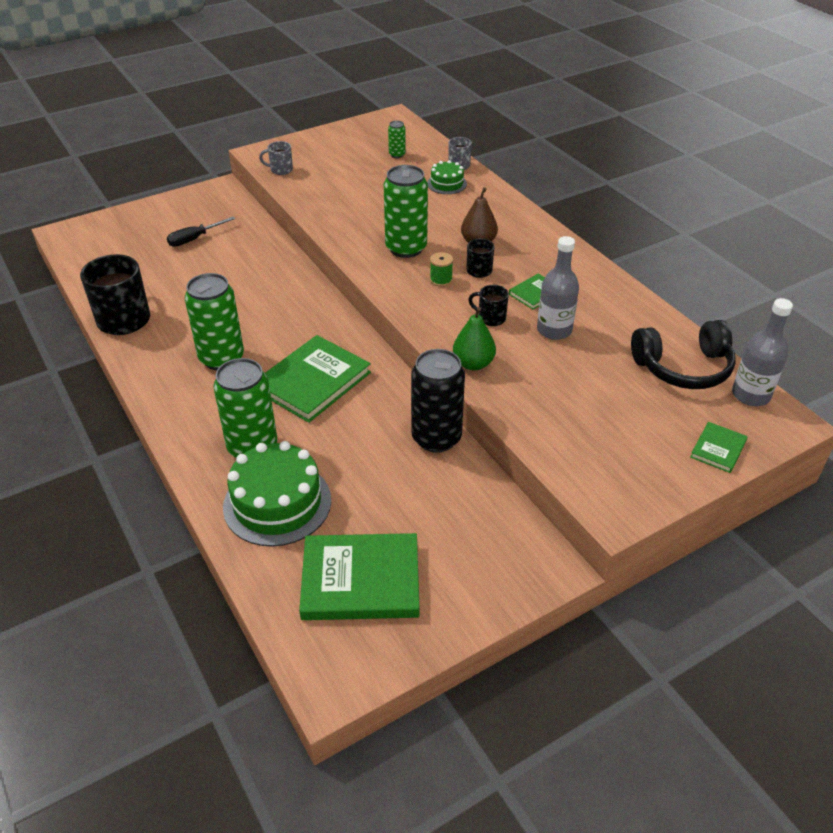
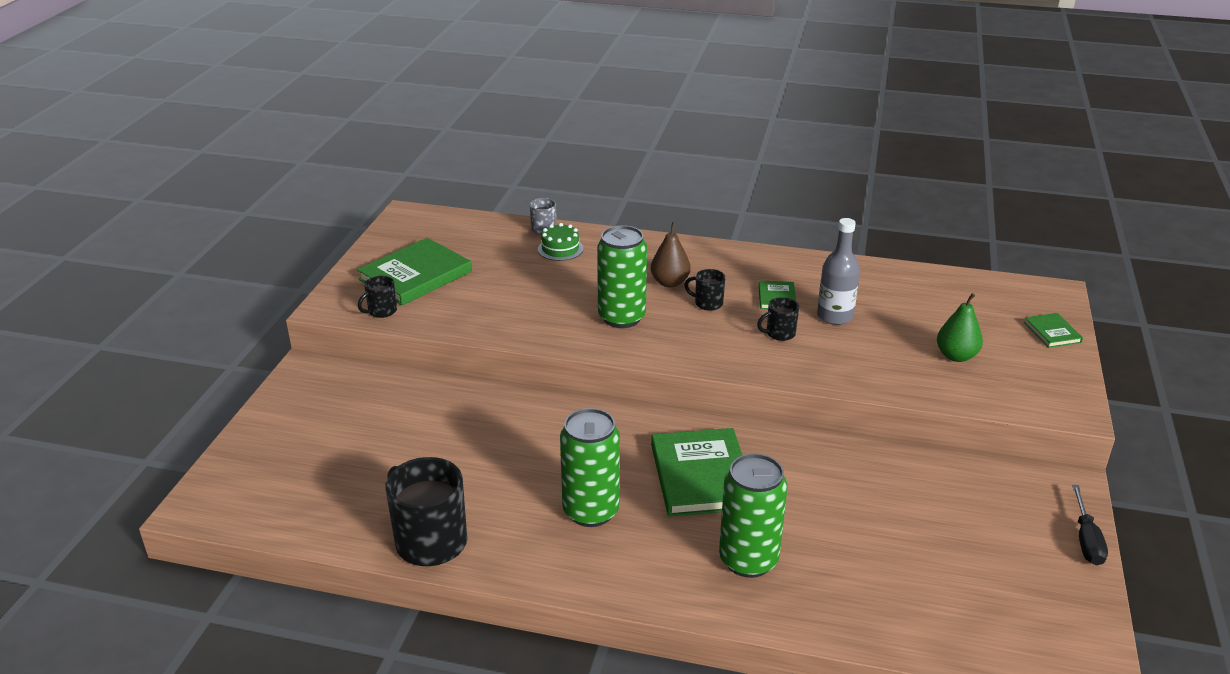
camera: 45 degrees left, 10 degrees down
(194, 239) = (367, 428): black screwdriver -> black screwdriver (1086, 540)
(277, 503) = (841, 584): green cake -> none
(280, 170) = (381, 311): grey mug -> black mug
(361, 580) = (988, 588): green book -> green book (415, 275)
(397, 155) = (472, 245): green can -> none
(436, 438) = (861, 453): black can -> none
(441, 280) = (693, 326): green spool -> none
(473, 364) = (827, 373): green pear -> green pear (956, 356)
(683, 367) = (949, 293): black headphones -> none
(750, 395) = (1011, 287): grey bottle -> none

